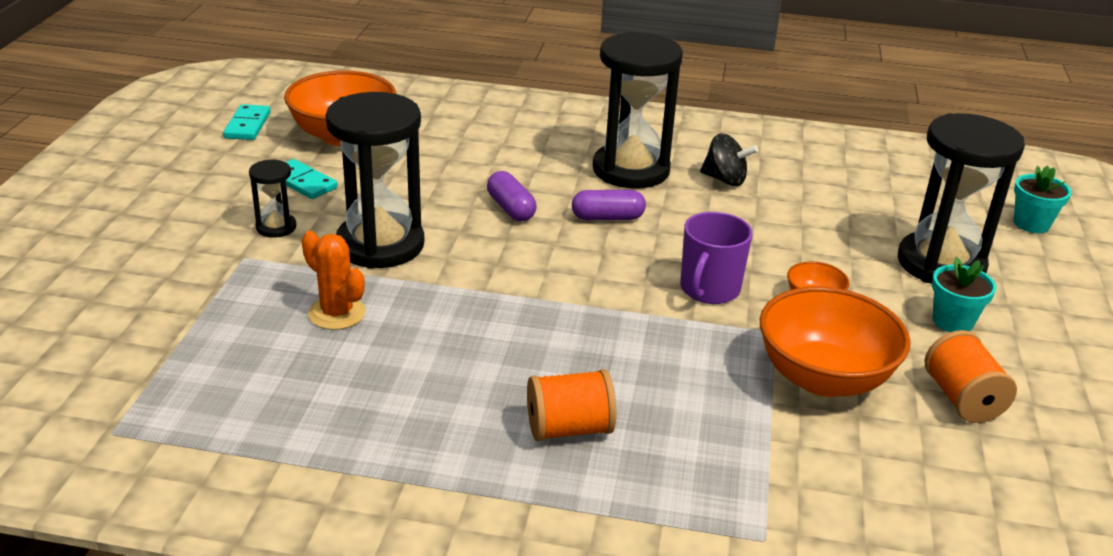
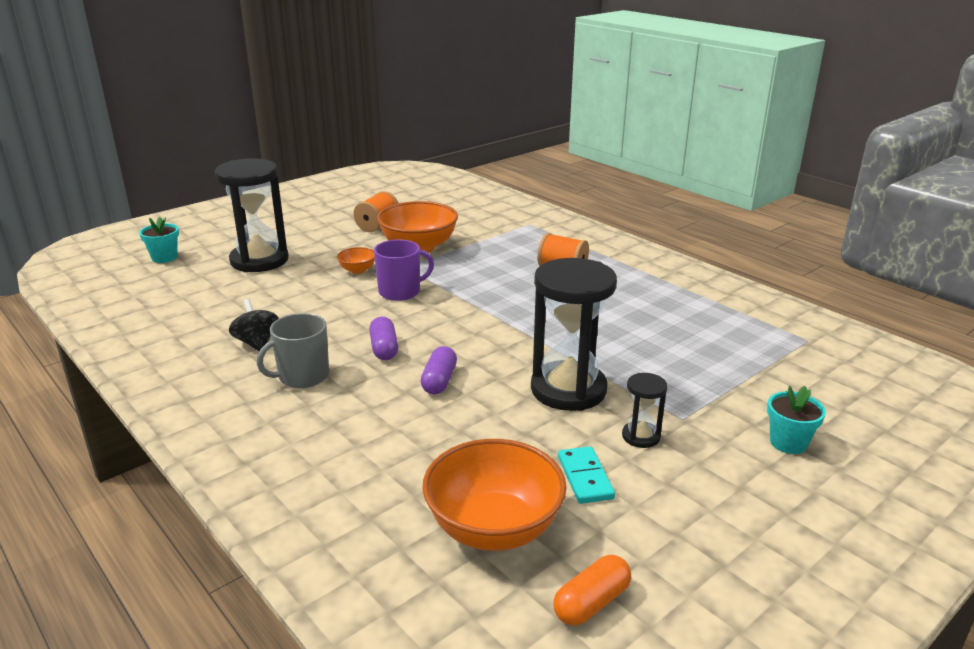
camera: 140 degrees left, 5 degrees down
(247, 125) = (591, 602): turquoise domino -> orange capsule
(337, 313) = (638, 355): orange cactus -> none
(607, 218) = (384, 348): purple capsule -> purple capsule turned 45 degrees clockwise
(631, 170) = (302, 376): black hourglass -> grey mug
(952, 321) = (316, 243): turquoise flower pot -> turquoise flower pot (788, 443)

